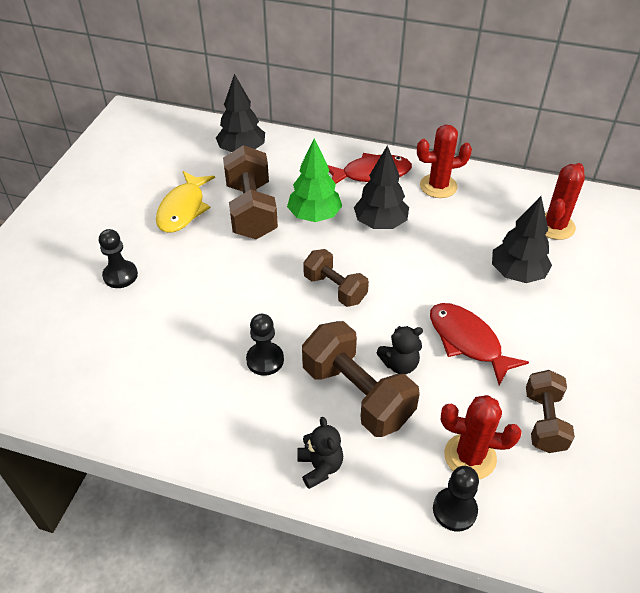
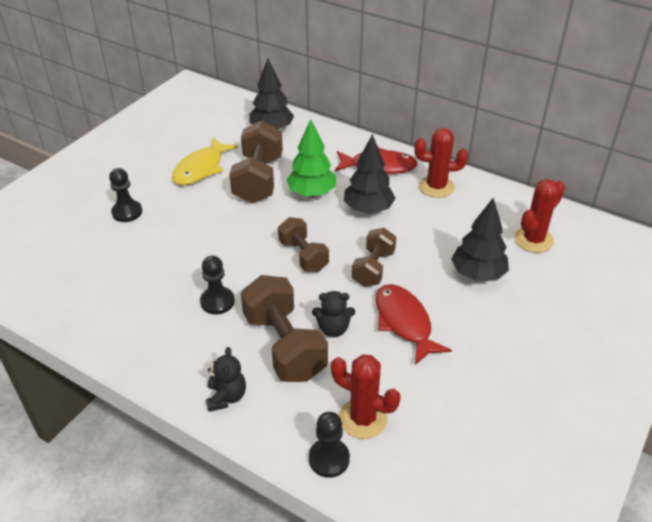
camera: 15 degrees right, 5 degrees down
(544, 421) = (445, 404): brown dumbbell -> brown dumbbell (373, 268)

